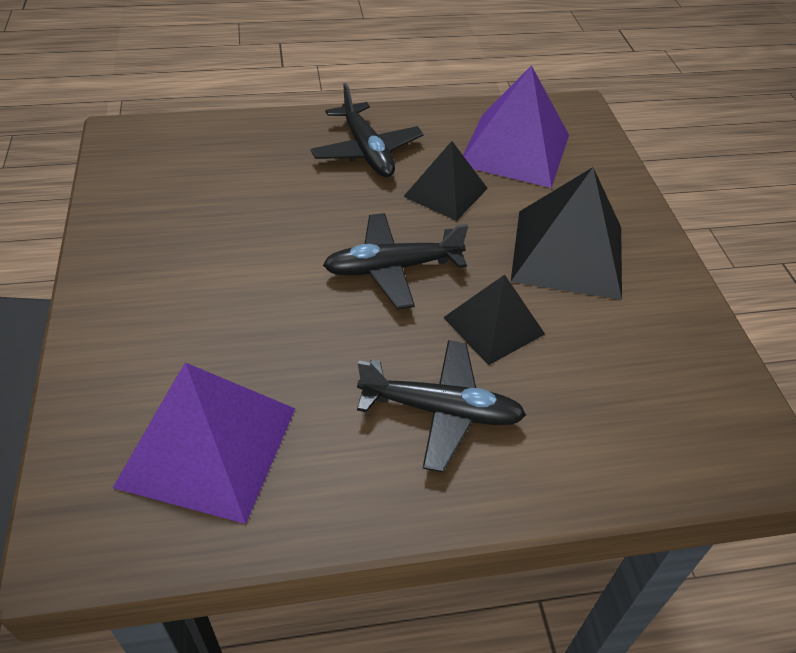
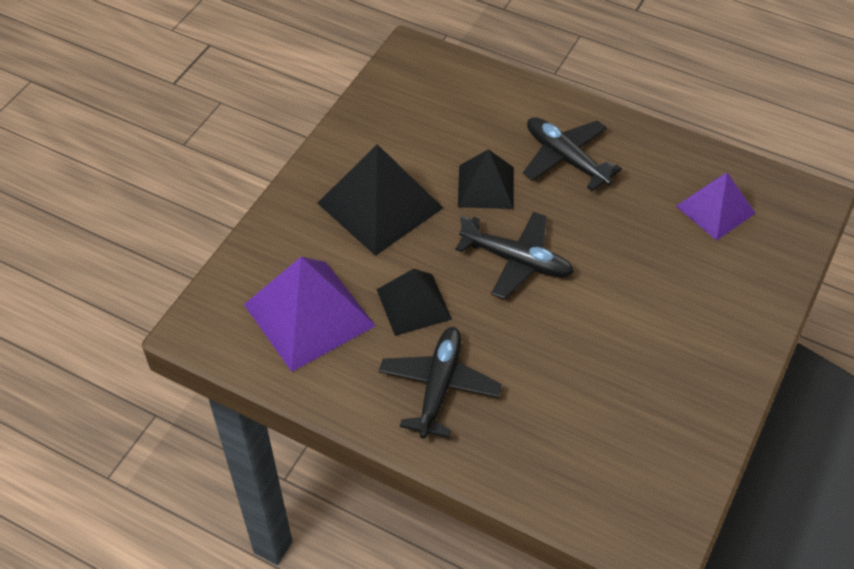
camera: 140 degrees left, 5 degrees up
(208, 446) = (715, 209): purple pyramid -> purple pyramid, size x0.62

